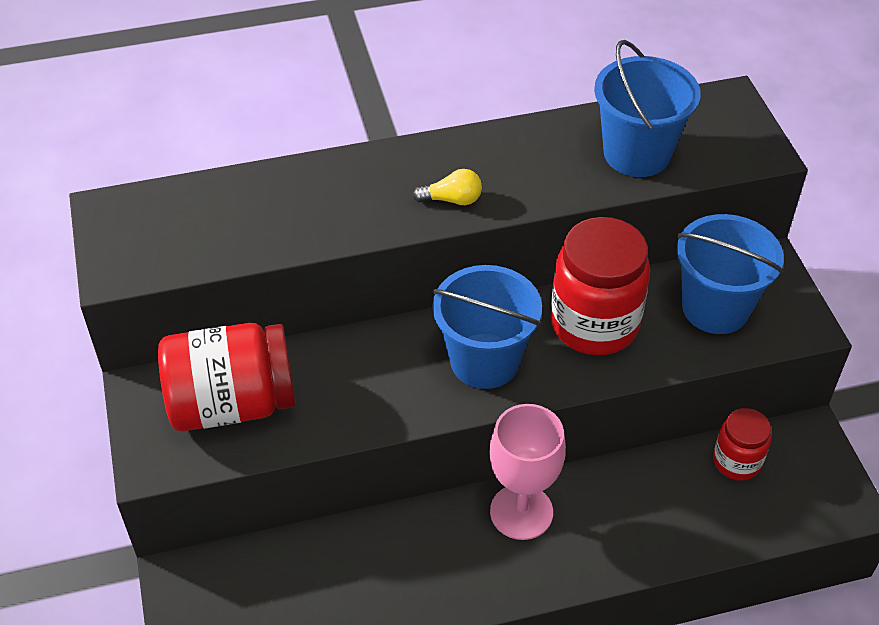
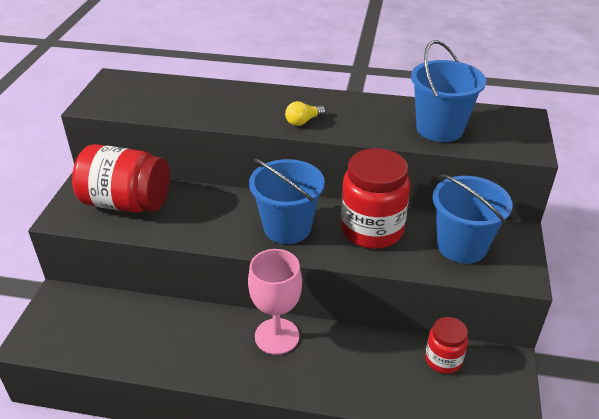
camera: 25 degrees right, 10 degrees down
(452, 200) = (303, 121): yellow light bulb -> yellow light bulb turned 120 degrees clockwise

